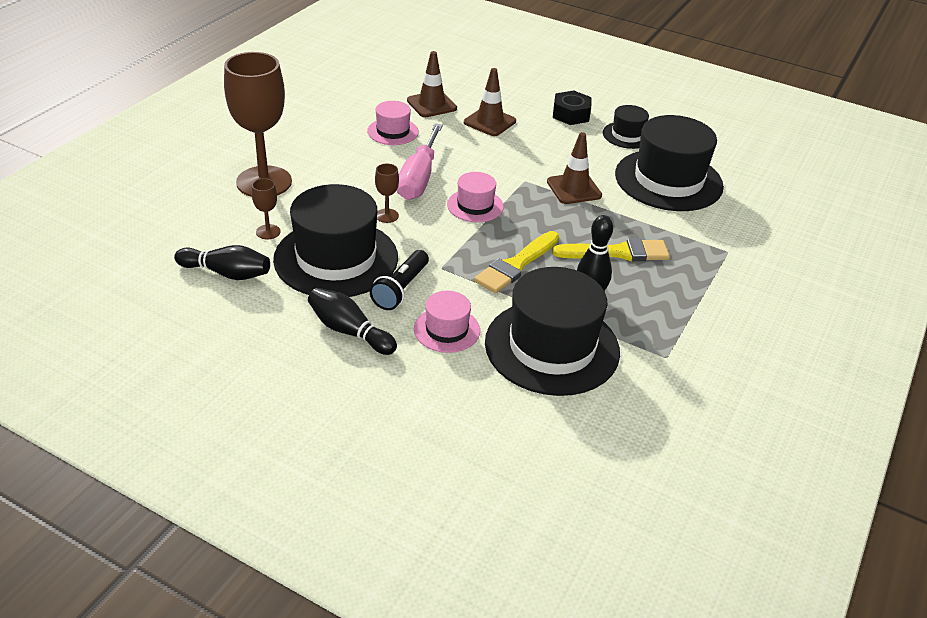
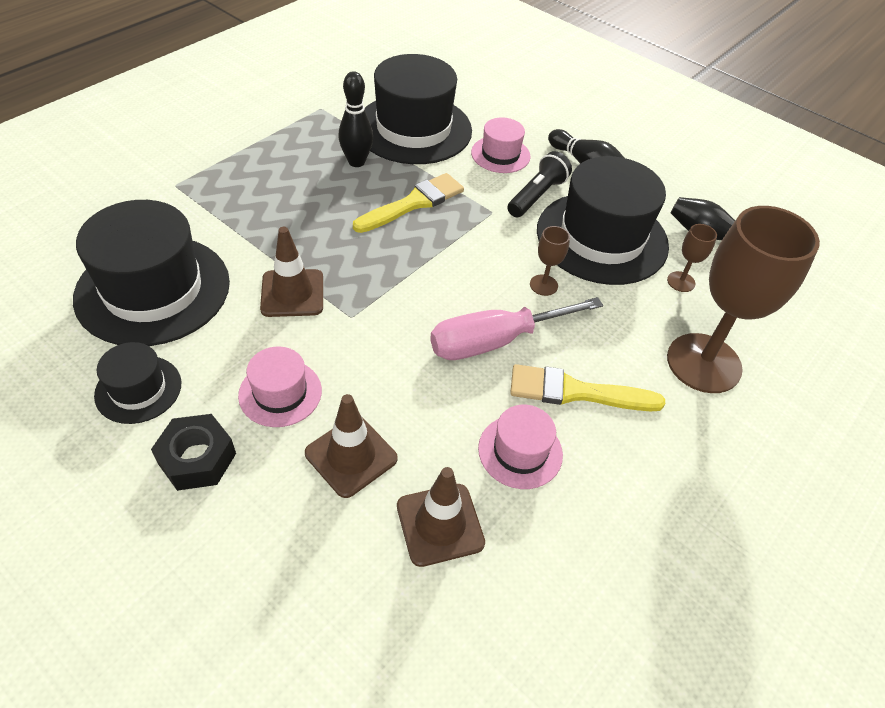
camera: 170 degrees left, 10 degrees up
(418, 178) = (495, 341): pink screwdriver -> pink screwdriver turned 135 degrees counterclockwise
(475, 205) = (432, 285): pink hat -> pink hat (280, 393)
(617, 252) = (297, 201): yellow brush -> yellow brush (576, 392)

